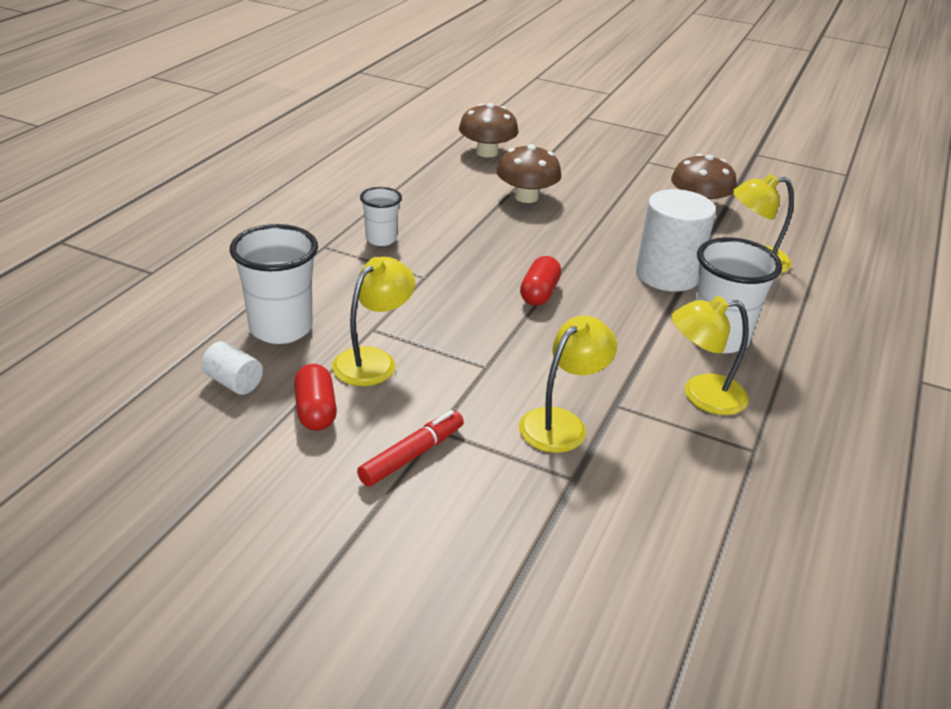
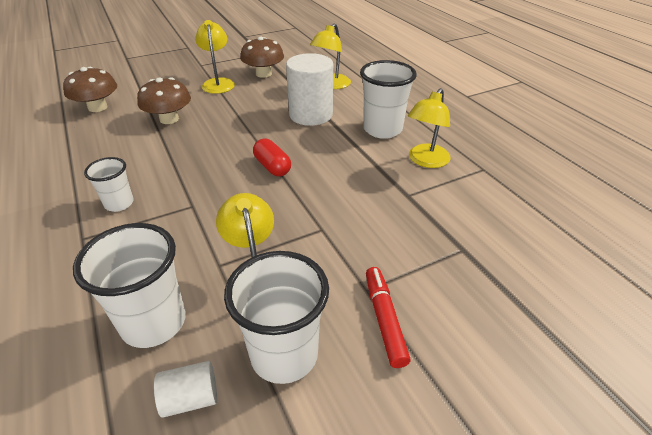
camera: 50 degrees left, 5 degrees up
(315, 411) = (284, 354): red capsule -> white cup
(561, 423) = (407, 226): yellow lamp -> yellow lamp (218, 83)

